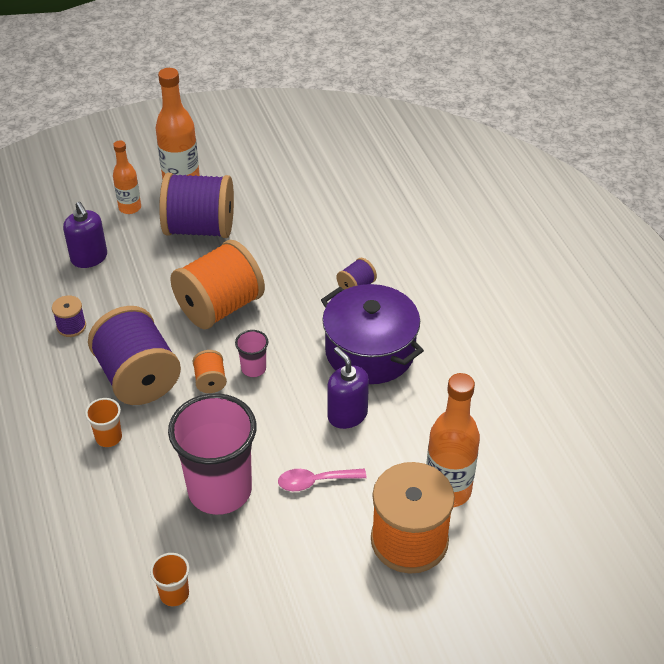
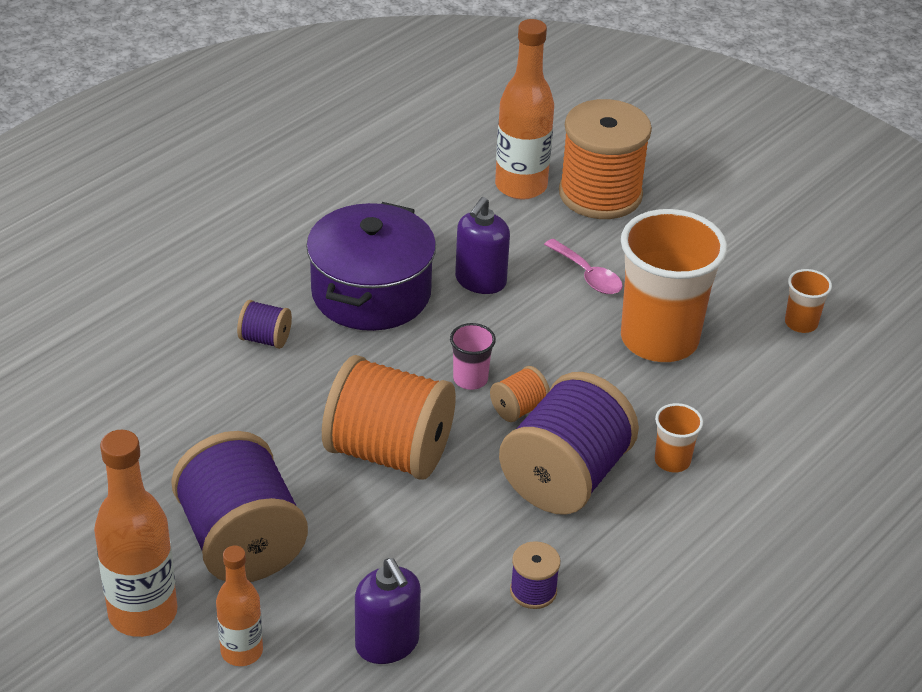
camera: 120 degrees left, 5 degrees down
(89, 258) = (387, 643): purple soap dispenser -> purple soap dispenser turned 120 degrees clockwise
(220, 490) = (659, 339): pink cup -> orange cup

